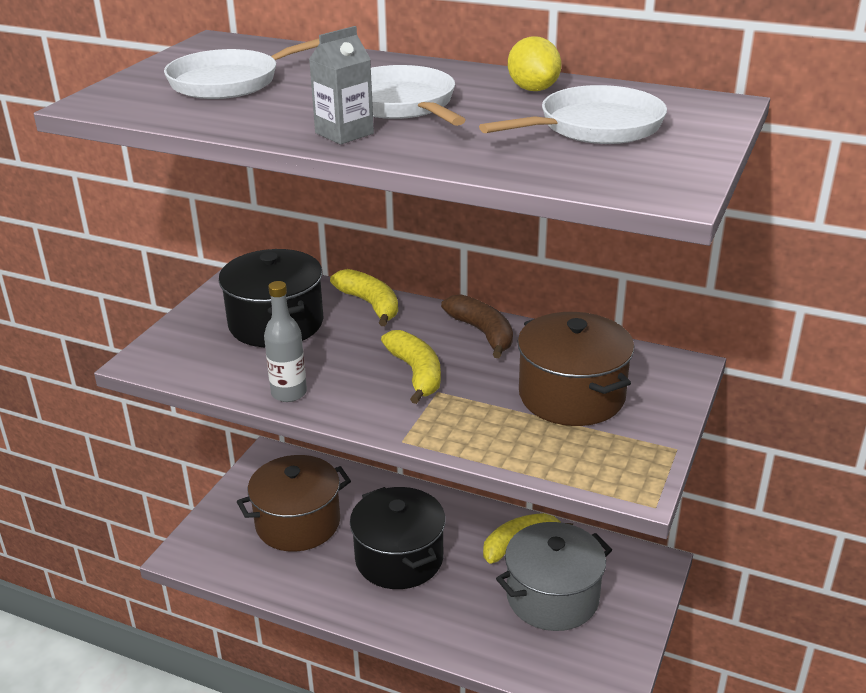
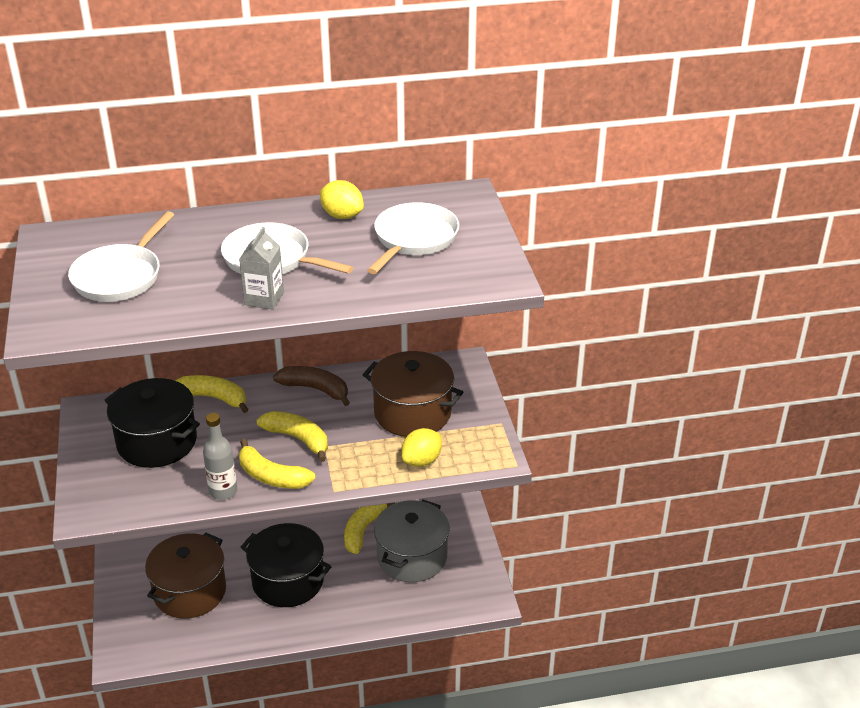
camera: 35 degrees left, 5 degrees up
(351, 399) = (271, 476): none -> yellow banana
(535, 450) = (421, 461): none -> yellow lemon

